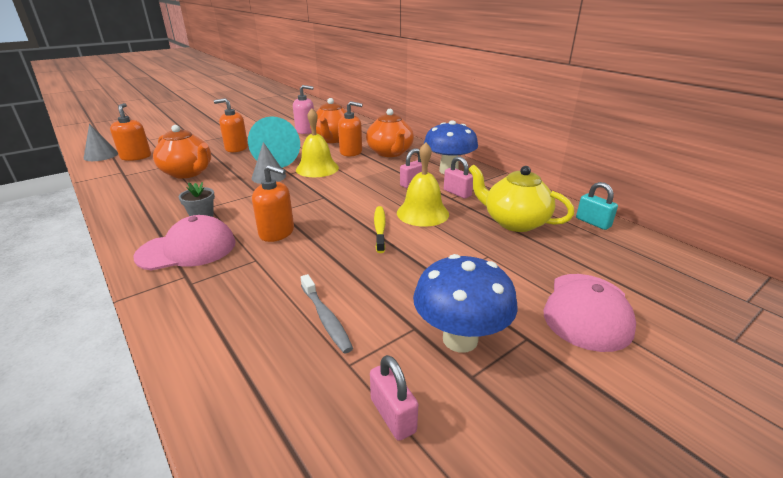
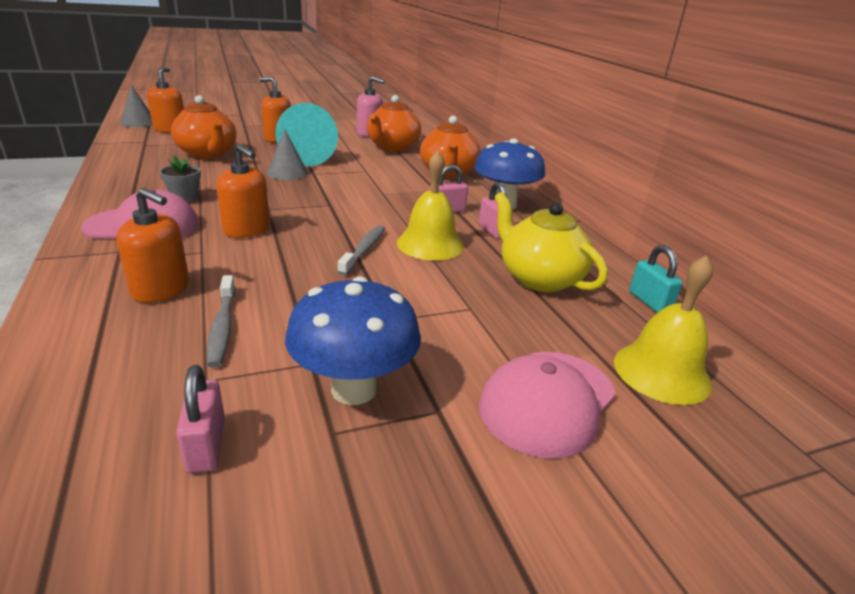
camera: 15 degrees right, 0 degrees up
(317, 168) = (348, 174): yellow bell -> yellow bell (661, 372)
(351, 152) = (402, 164): orange soap dispenser -> orange soap dispenser (161, 289)
(380, 229) = (364, 250): yellow toothbrush -> grey toothbrush

